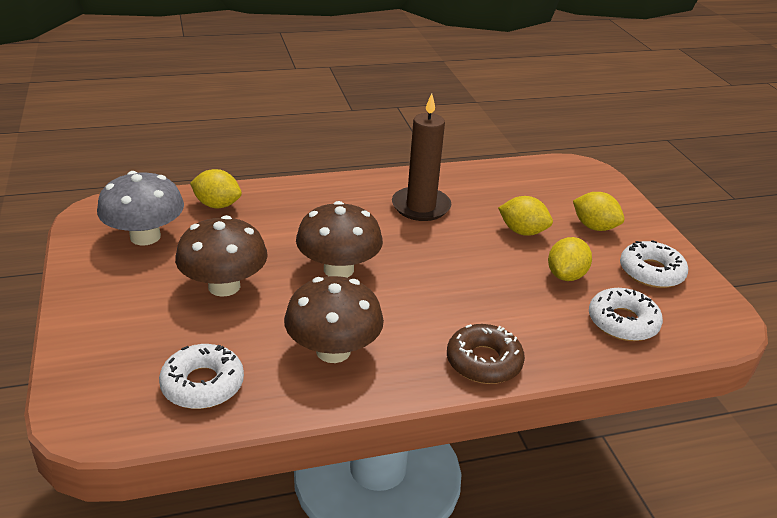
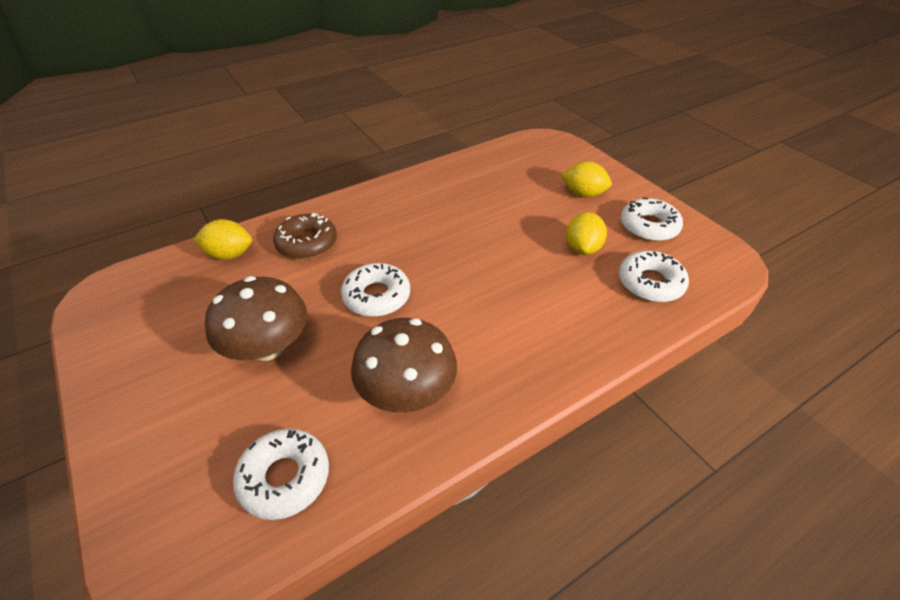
camera: 15 degrees left, 10 degrees up
(145, 236) = (163, 310): grey mushroom -> none
(338, 269) = (376, 296): brown mushroom -> white donut
(421, 207) = (427, 209): brown candle -> none
(484, 362) = (553, 361): brown donut -> brown donut (307, 243)
(522, 231) = (526, 213): yellow lemon -> none

